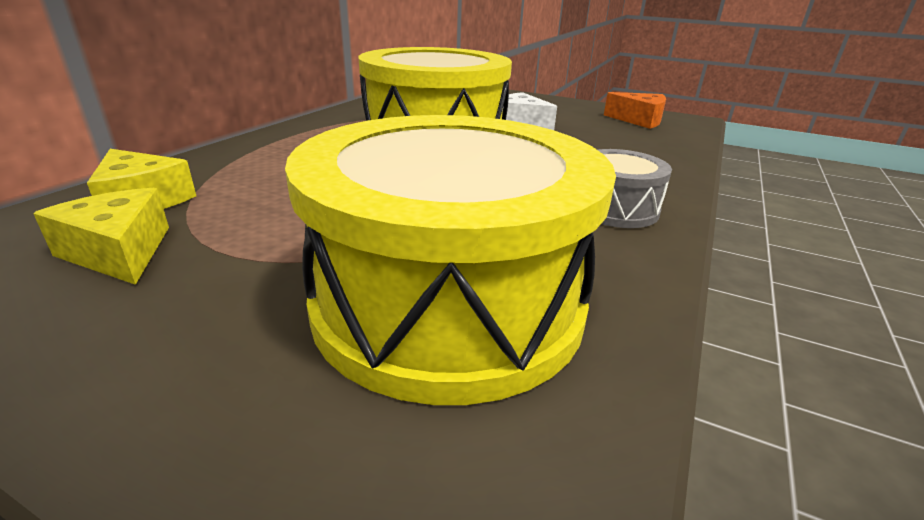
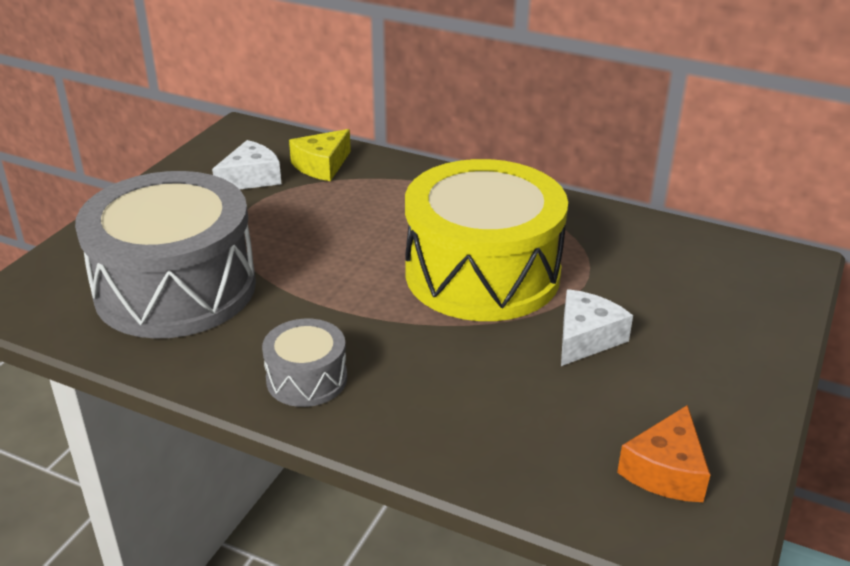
camera: 90 degrees right, 5 degrees up
(119, 252) = (251, 178): yellow cheese -> white cheese
(448, 302) = (175, 288): yellow drum -> grey drum

